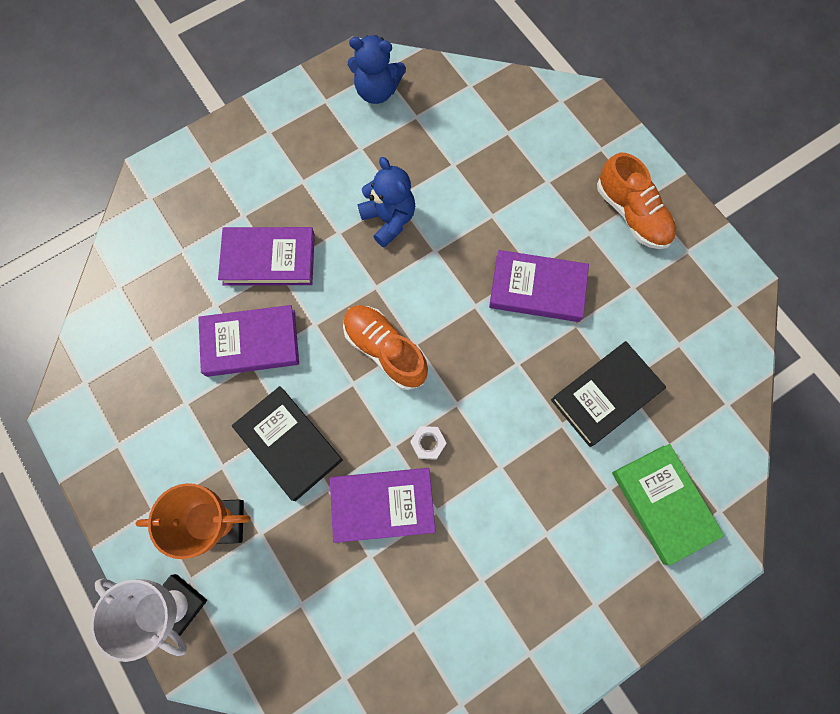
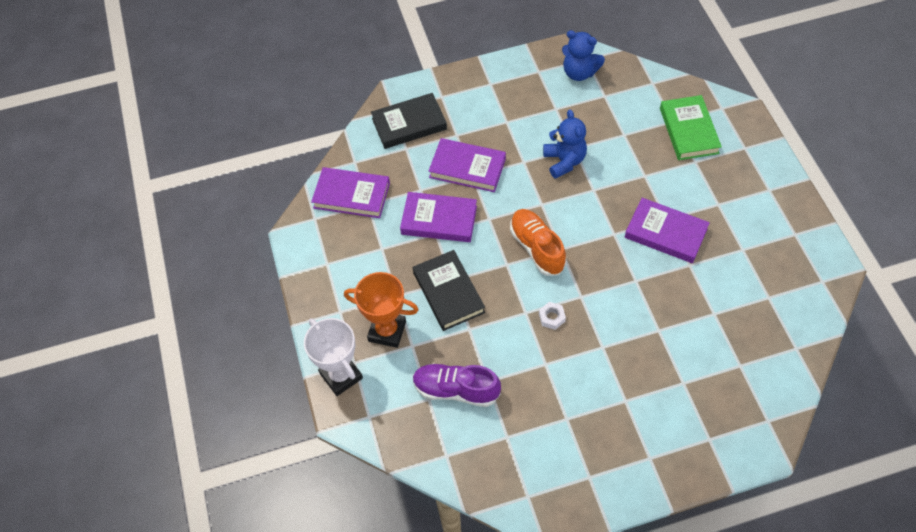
camera: 20 degrees right, 15 degrees down
(333, 581) = (456, 390): none -> purple shoe
(383, 505) = (506, 349): purple book -> purple book (351, 195)
(605, 395) = (699, 318): black book -> black book (409, 124)
(631, 214) = (756, 198): orange shoe -> none
(663, 503) = (723, 403): green book -> green book (688, 131)

